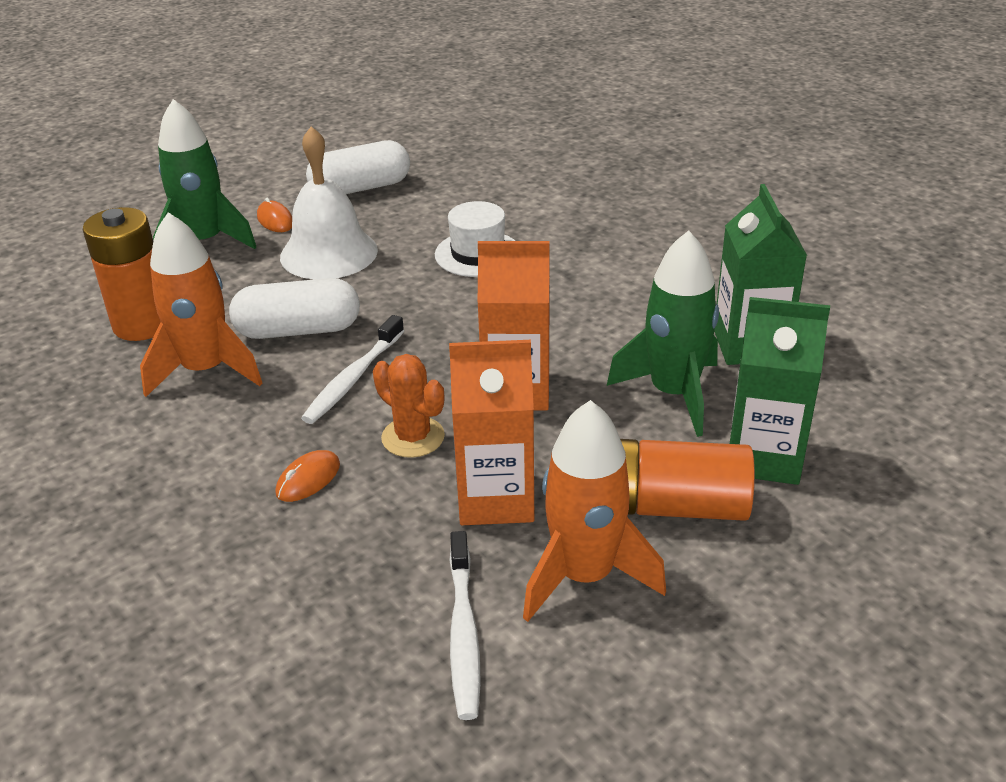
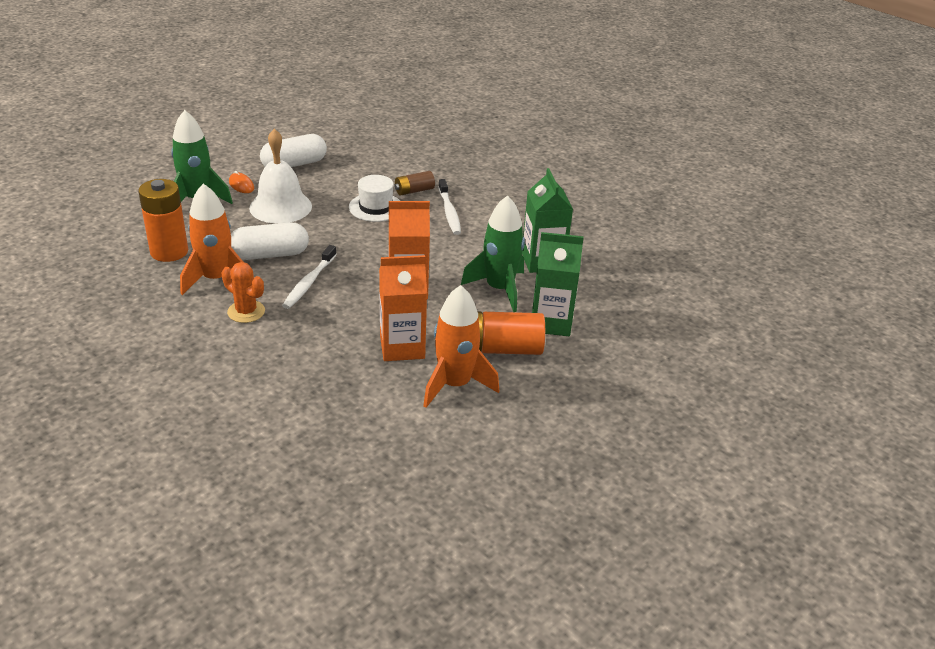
camera: 10 degrees left, 0 degrees up
(308, 479) = (292, 339): orange mouse -> none
(413, 437) = (350, 315): orange cactus -> orange cactus (246, 312)
(464, 633) = (392, 414): white toothbrush -> white toothbrush (449, 212)
(541, 227) = (414, 191): none -> brown battery

